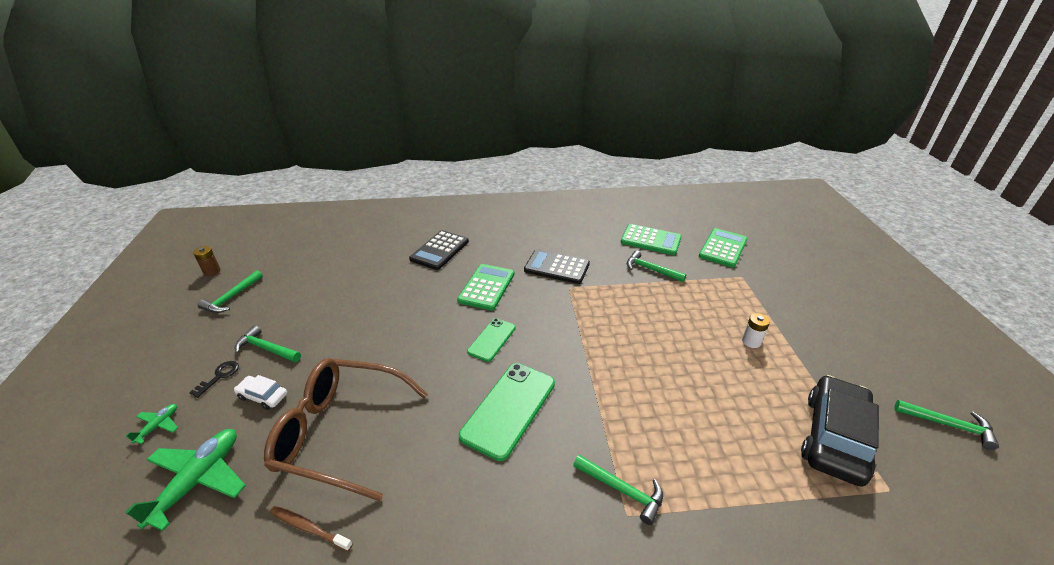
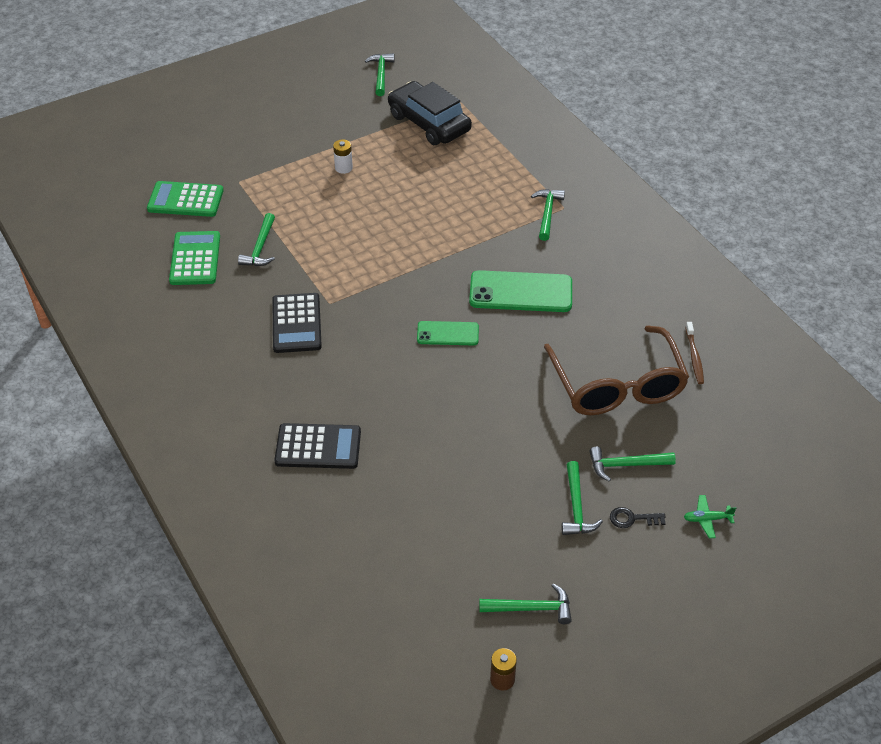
camera: 115 degrees left, 10 degrees up
(198, 481) = (719, 447): green plane -> none
(263, 396) = (626, 465): white car -> green hammer
(486, 287) = (368, 370): green calculator -> none
(834, 437) = (429, 123): black car -> black car turned 45 degrees clockwise

